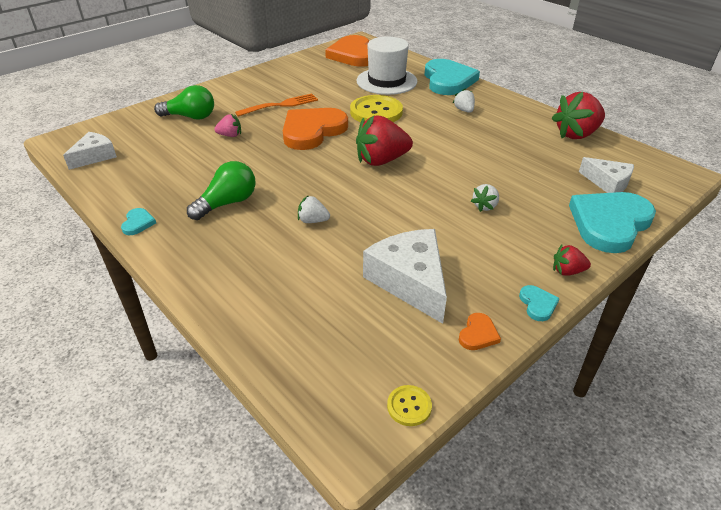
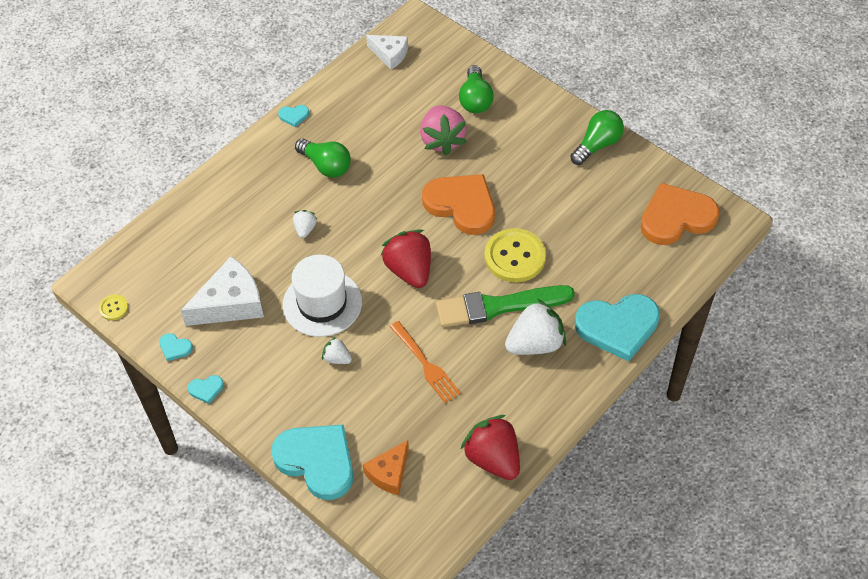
camera: 85 degrees right, 15 degrees up
(230, 135) = (442, 140): pink strawberry -> pink strawberry, size x2.03
(272, 73) = (597, 145): none -> green light bulb
(280, 105) = (515, 168): orange fork -> orange fork (426, 364)
(386, 81) = (601, 261): white hat -> white hat (322, 303)
(426, 122) = (498, 306): none -> green brush
(464, 110) = (535, 344): white strawberry -> white strawberry, size x2.03
(478, 334) = (175, 348): orange heart -> turquoise heart
(567, 271) = (246, 415): red strawberry -> none
(608, 183) = (389, 473): white cheese -> orange cheese

